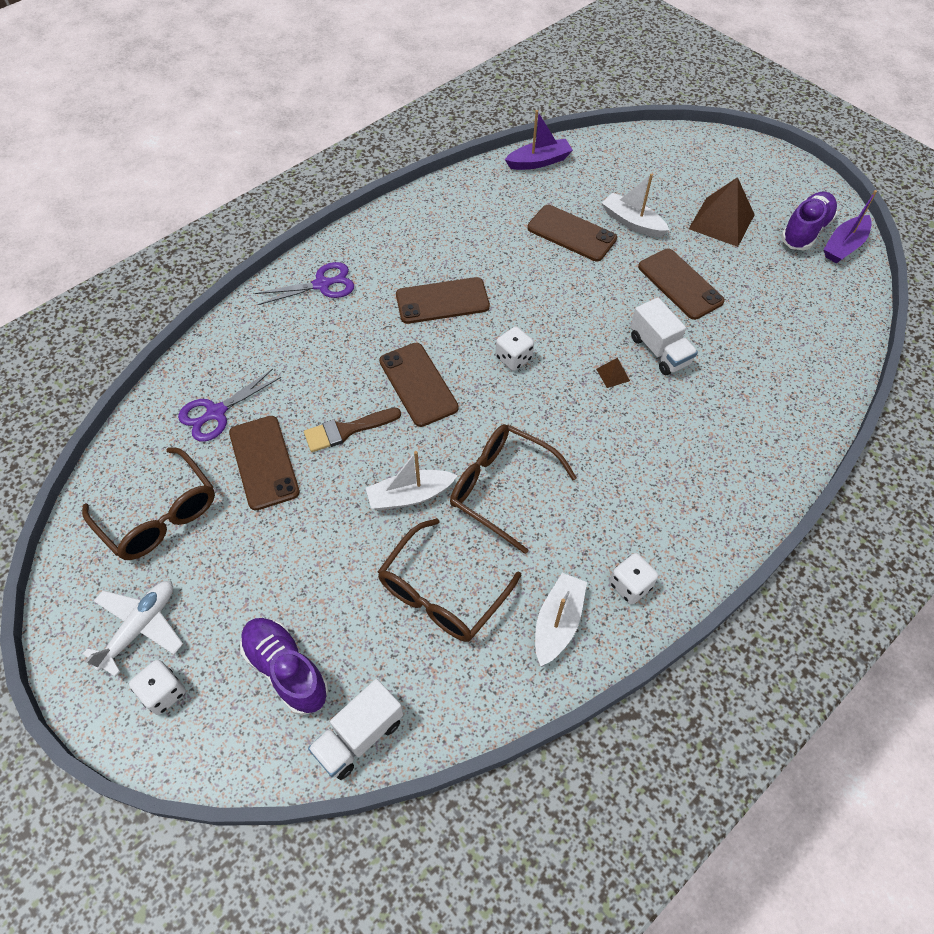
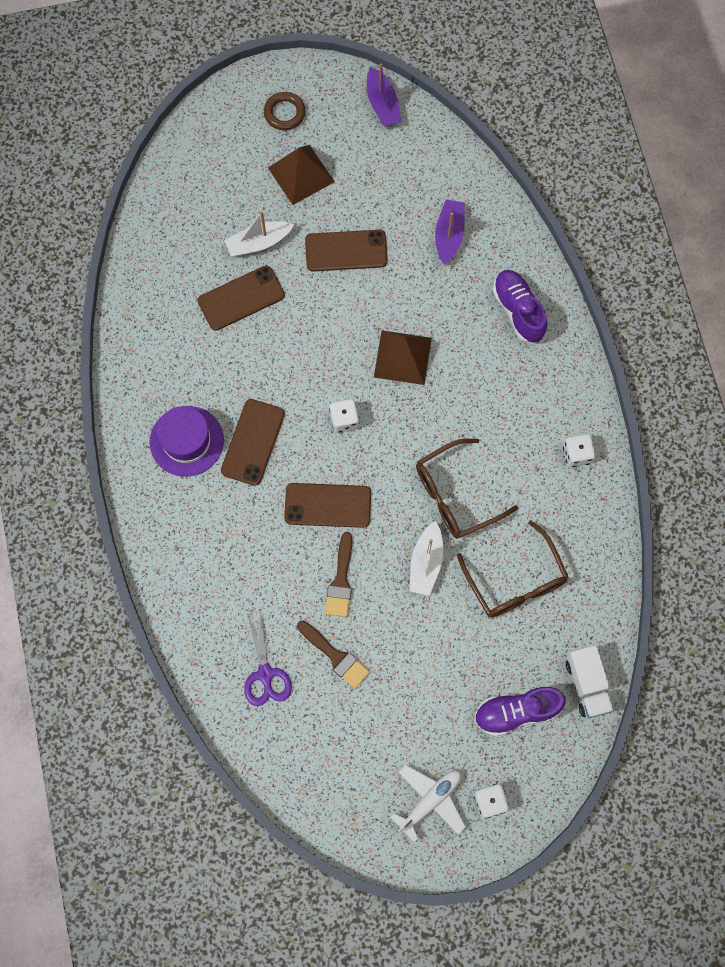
camera: 60 degrees left, 15 degrees up
(140, 627) = (430, 801): white plane -> white plane turned 75 degrees clockwise
(159, 515) = (340, 754): brown glasses -> none
(264, 462) = (335, 656): brown phone -> brown brush
(322, 284) = (175, 530): purple scissors -> none
(411, 256) = (186, 441): none -> purple hat
(539, 161) = (138, 272): purple boat -> purple boat (449, 235)
(557, 622) = (577, 517): white boat -> none
(613, 374) = (402, 357): brown pyramid -> brown pyramid, size x2.28
(659, 350) = (400, 309): white truck -> none
(766, 186) = (284, 113): none -> brown ring
(805, 231) = (350, 120): purple shoe -> purple shoe (518, 311)

